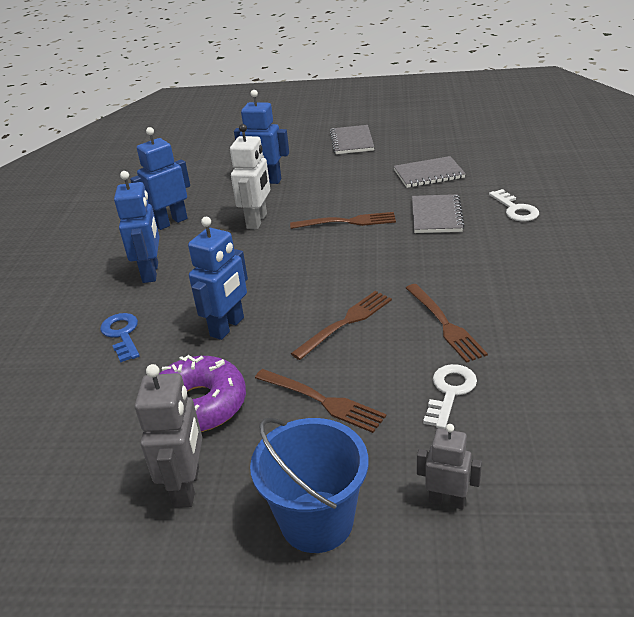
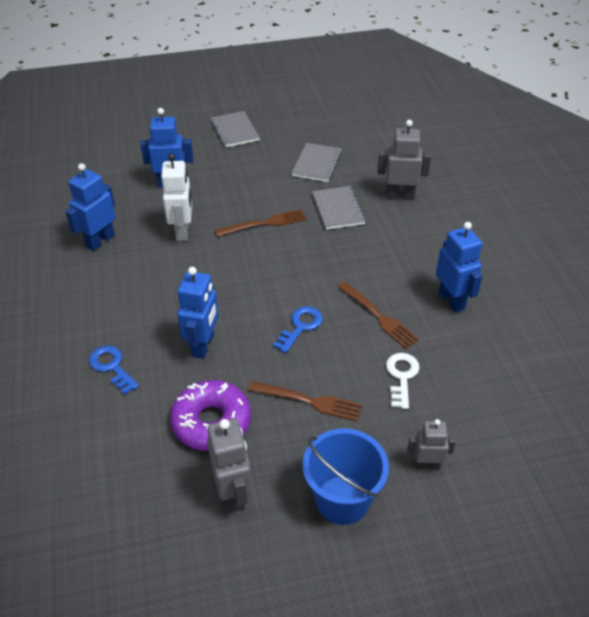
camera: 20 degrees left, 10 degrees up
(151, 272) = (107, 299): blue robot -> blue robot (452, 300)
(345, 323) = (300, 327): brown fork -> blue key
(429, 174) = (317, 164): grey notebook -> grey notebook turned 45 degrees counterclockwise
(515, 209) = (400, 196): white key -> grey robot

